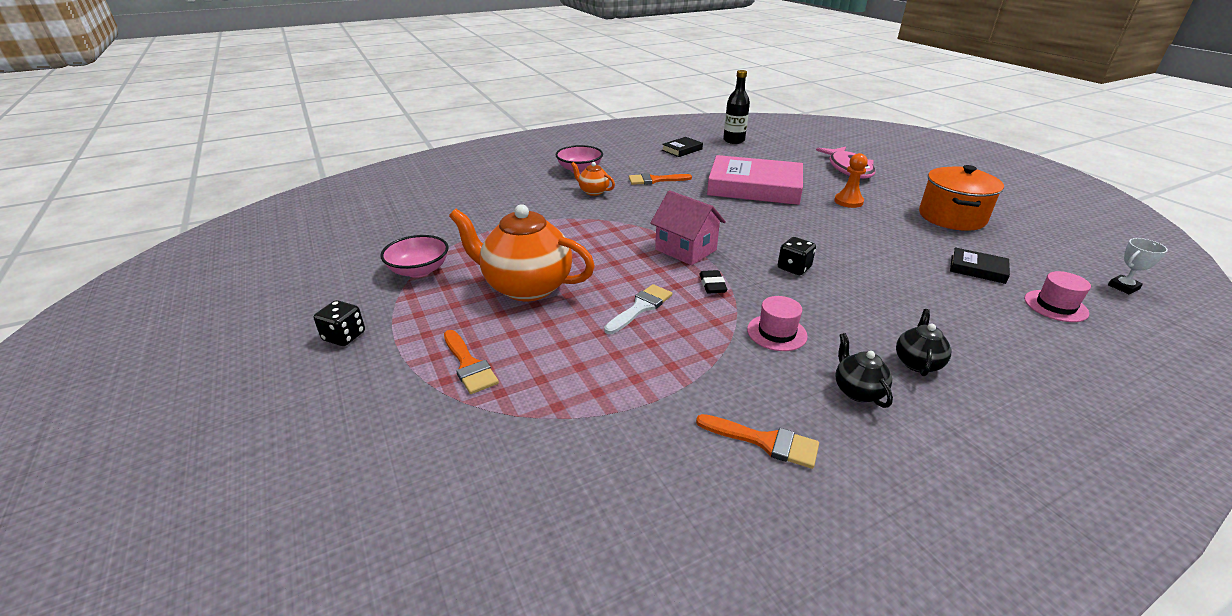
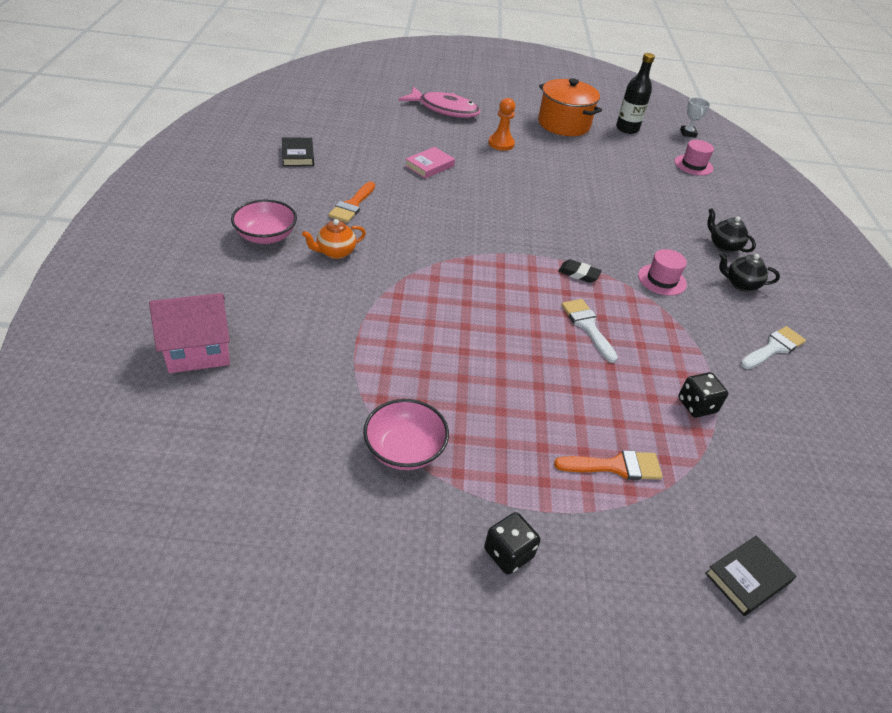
camera: 65 degrees left, 10 degrees up
(526, 287) = (504, 380): orange teapot -> none
(685, 250) = (511, 258): pink house -> pink house (198, 351)
(734, 140) = (314, 120): black bottle -> black bottle (627, 129)
(754, 187) = (429, 166): pink book -> pink book, size x0.44
(765, 441) = (773, 348): orange brush -> white brush
(794, 268) = (582, 225): black dice -> black dice (696, 405)
(977, 269) = (637, 160): black book -> black book (747, 578)

